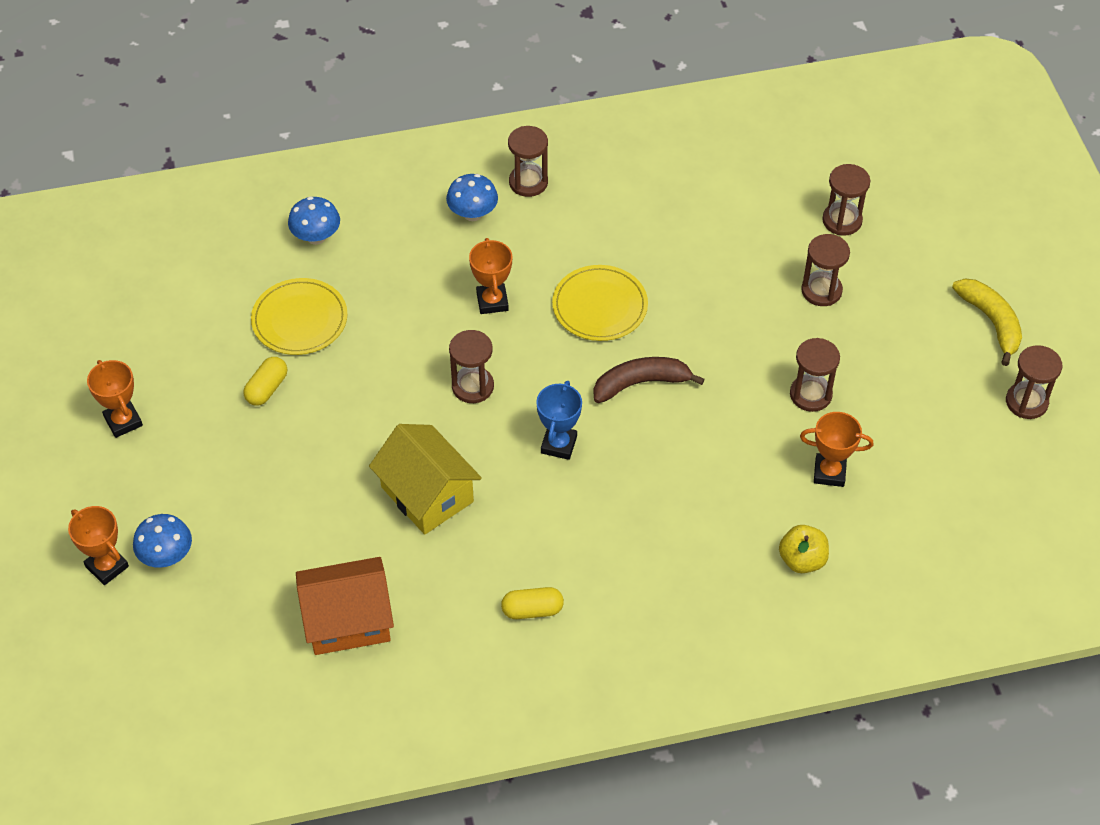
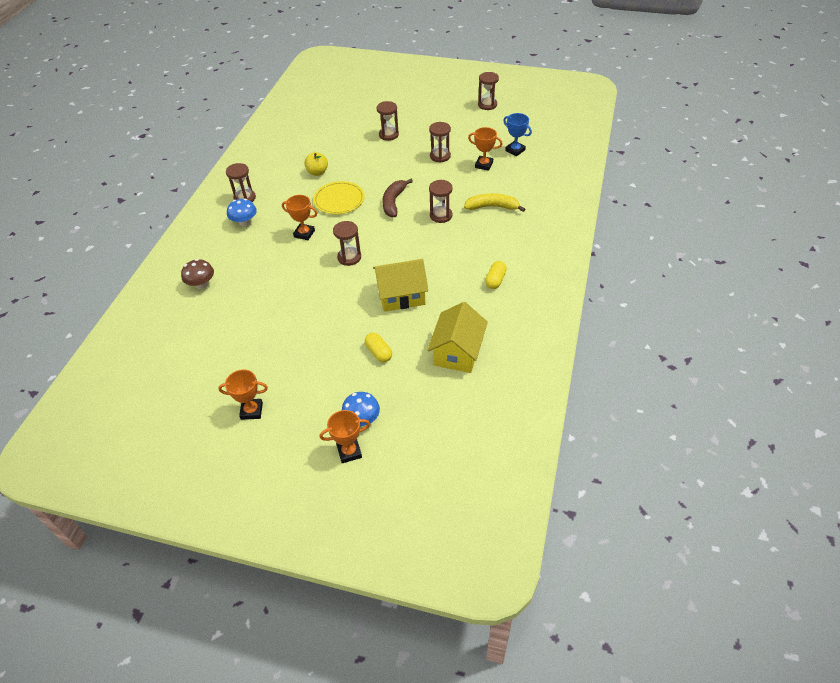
camera: 60 degrees left, 5 degrees down
(267, 388) = (283, 337): yellow capsule -> yellow capsule (378, 352)
(299, 319) = (250, 309): yellow plate -> none
(316, 237) = (201, 284): blue mushroom -> brown mushroom
(348, 620) = (457, 352): orange house -> yellow house
(558, 444) = (407, 239): blue trophy -> blue trophy (515, 150)
(802, 560) = (523, 188): yellow apple -> yellow apple (317, 172)
(829, 472) = (484, 165): orange trophy -> orange trophy turned 75 degrees clockwise
(842, 220) = (357, 117): brown hourglass -> brown hourglass (441, 215)
(991, 322) = (442, 99): yellow banana -> yellow banana (492, 207)

